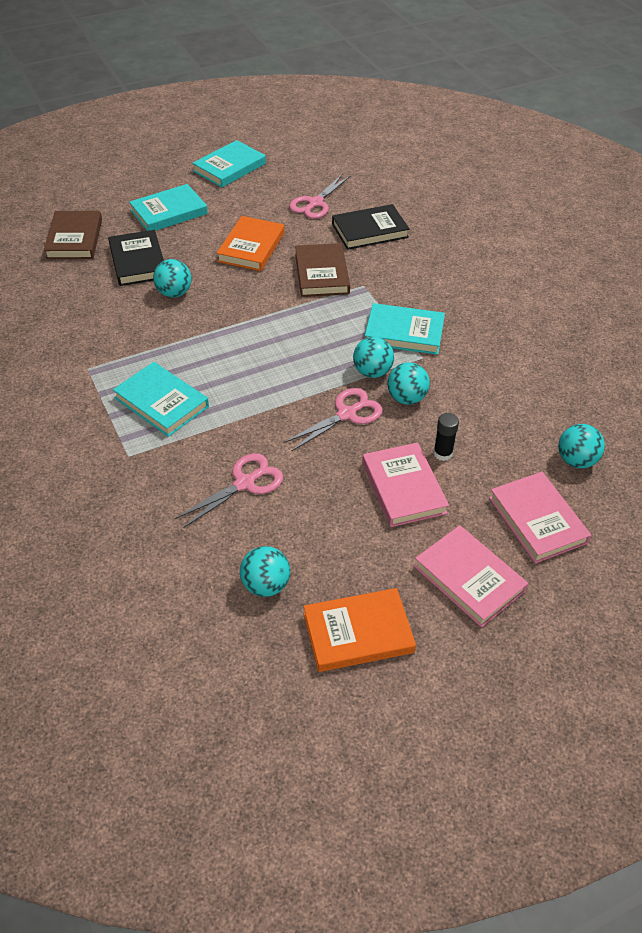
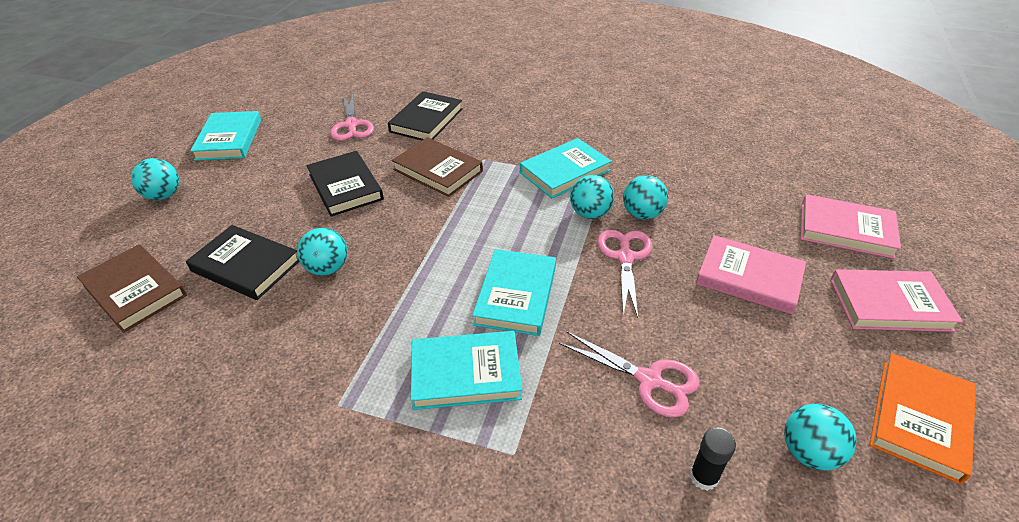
camera: 45 degrees left, 5 degrees down
(169, 212) = (217, 205): turquoise book -> turquoise book (516, 295)
(244, 483) = (649, 380): pink scissors -> pink scissors turned 120 degrees clockwise
(251, 247) = (345, 187): orange book -> black book
(442, 453) = (727, 233): black glue stick -> black glue stick (703, 477)
(576, 460) = (794, 176): turquoise ball -> turquoise ball (164, 195)

